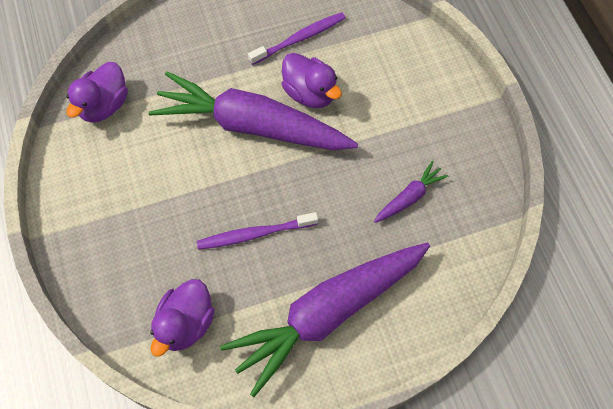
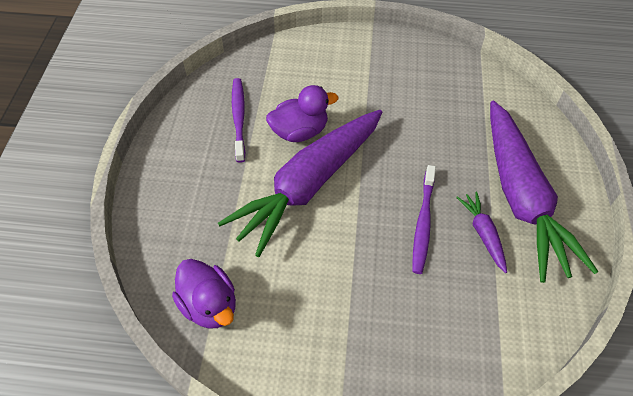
camera: 65 degrees left, 10 degrees down
(186, 324) = (495, 313): purple duck -> none
(409, 197) = (434, 105): purple carrot -> purple carrot (483, 233)

